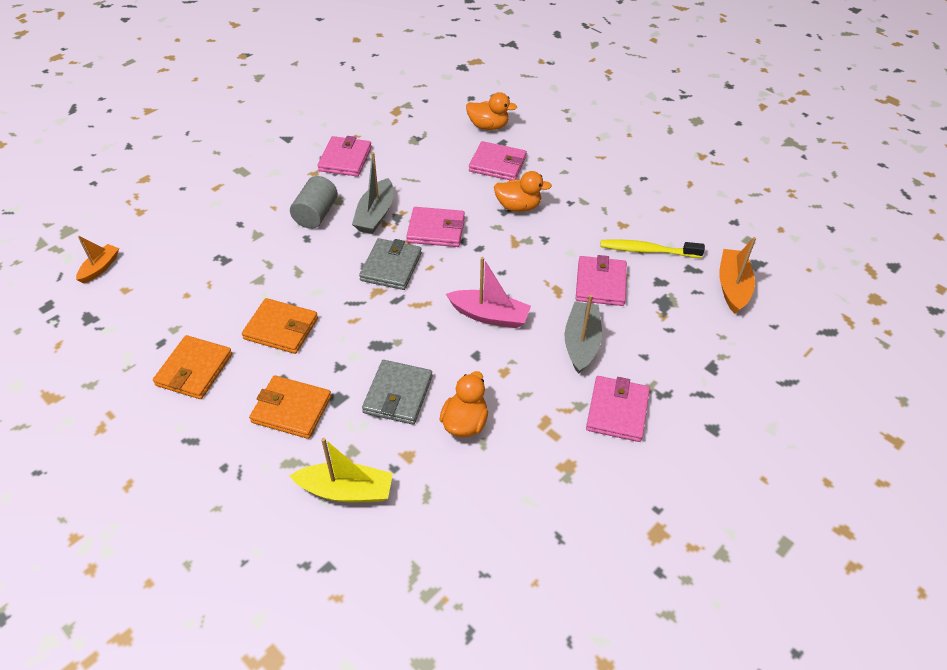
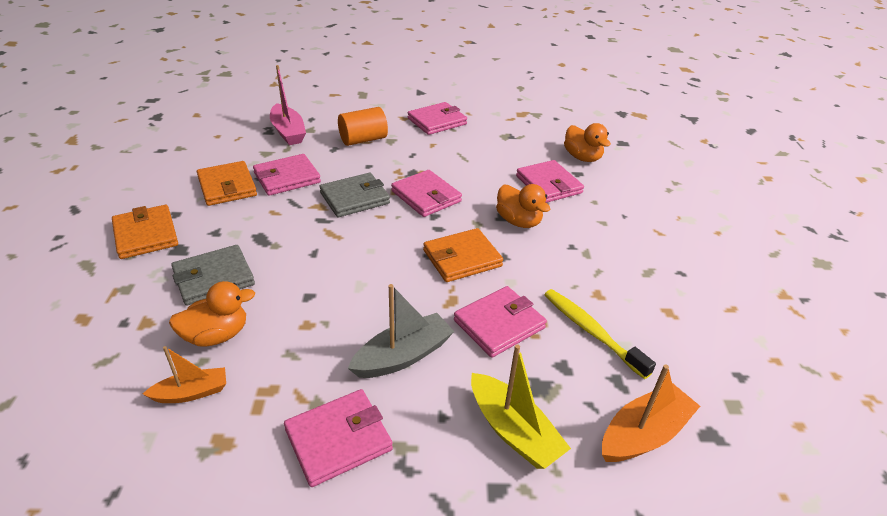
camera: 45 degrees right, 10 degrees down
(100, 268) = (206, 98): orange boat -> orange boat (191, 393)
(194, 370) = (147, 175): orange wallet -> orange wallet (462, 258)
(314, 288) = (287, 178): none -> pink wallet
(316, 214) = (363, 140): grey cylinder -> orange cylinder
(346, 490) = (76, 309): yellow boat -> yellow boat (513, 430)
(375, 214) = (400, 162): grey boat -> none
(489, 315) = (365, 277): pink boat -> pink boat (288, 132)

